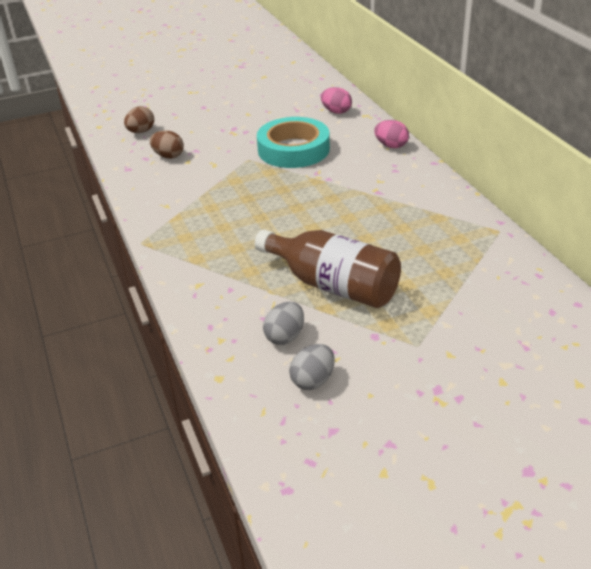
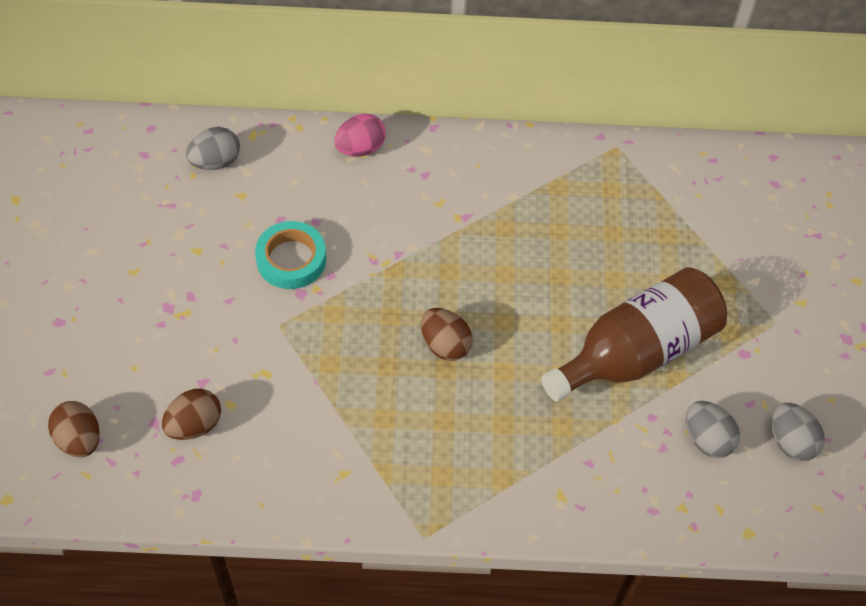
camera: 70 degrees left, 20 degrees up
(277, 212) = (445, 345): none -> brown egg
(293, 149) = (291, 259): turquoise tape -> turquoise tape, size x0.60
(336, 111) = (215, 162): pink egg -> grey egg

